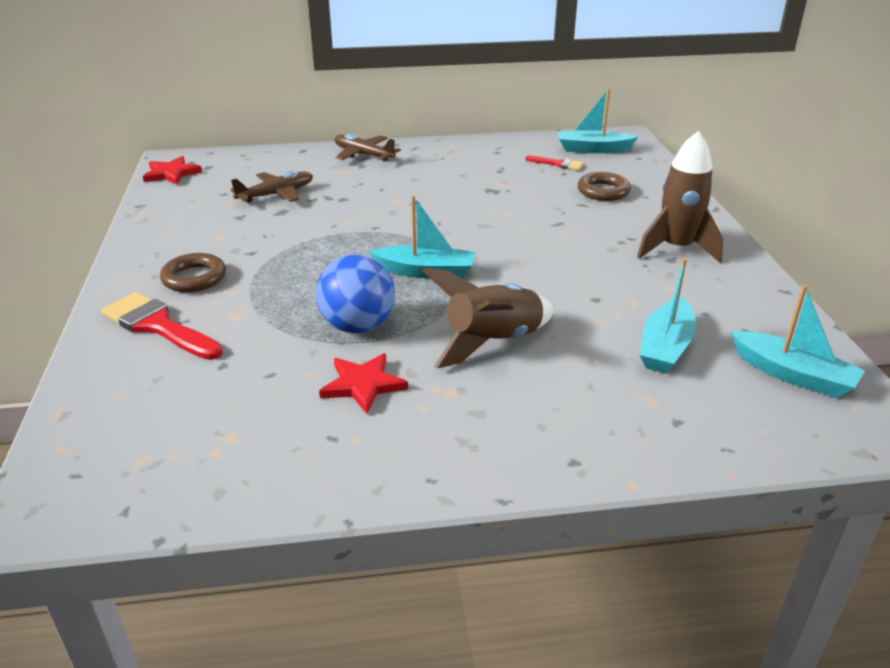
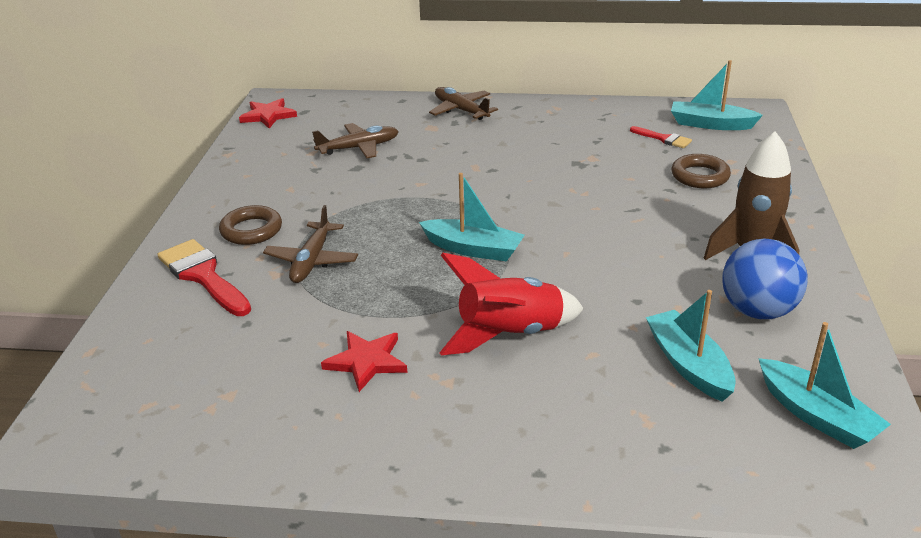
camera: 15 degrees right, 0 degrees up
(269, 299) = (312, 260): none -> brown plane
(358, 326) = (384, 300): blue ball -> blue ball (757, 311)
(492, 342) = (509, 334): brown rocket -> red rocket
(665, 347) = (688, 364): turquoise boat -> turquoise boat turned 120 degrees clockwise

